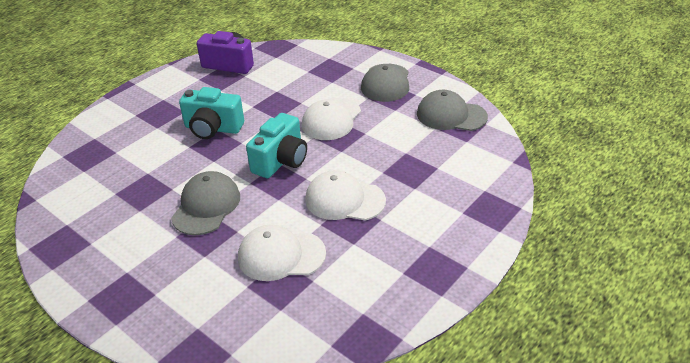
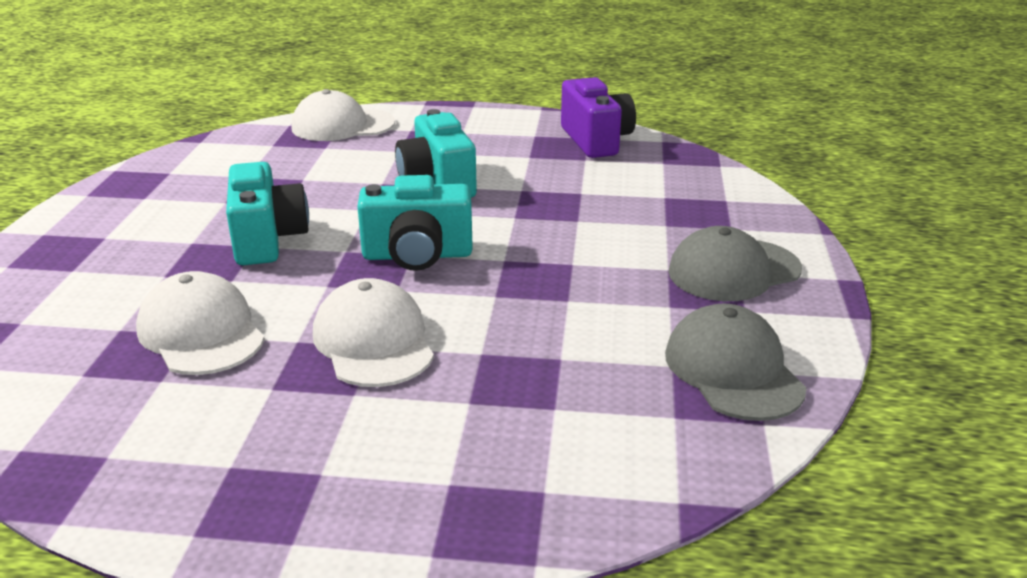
camera: 55 degrees right, 10 degrees down
(206, 206) = (267, 239): grey cap -> turquoise camera
(331, 119) = (567, 258): white cap -> white cap (342, 125)

